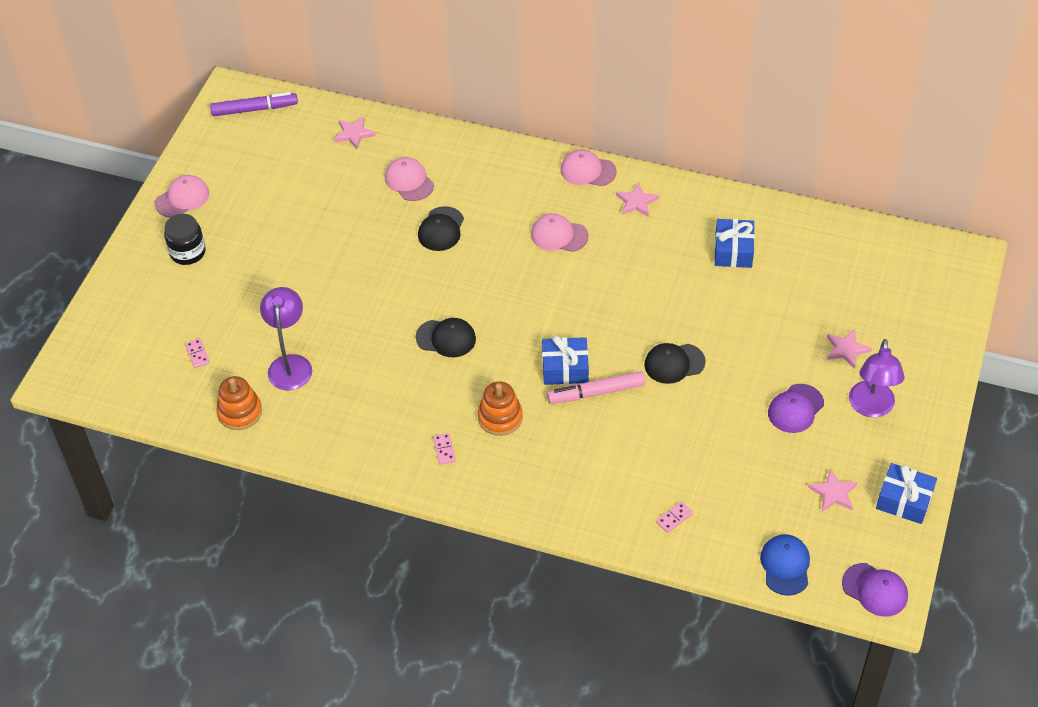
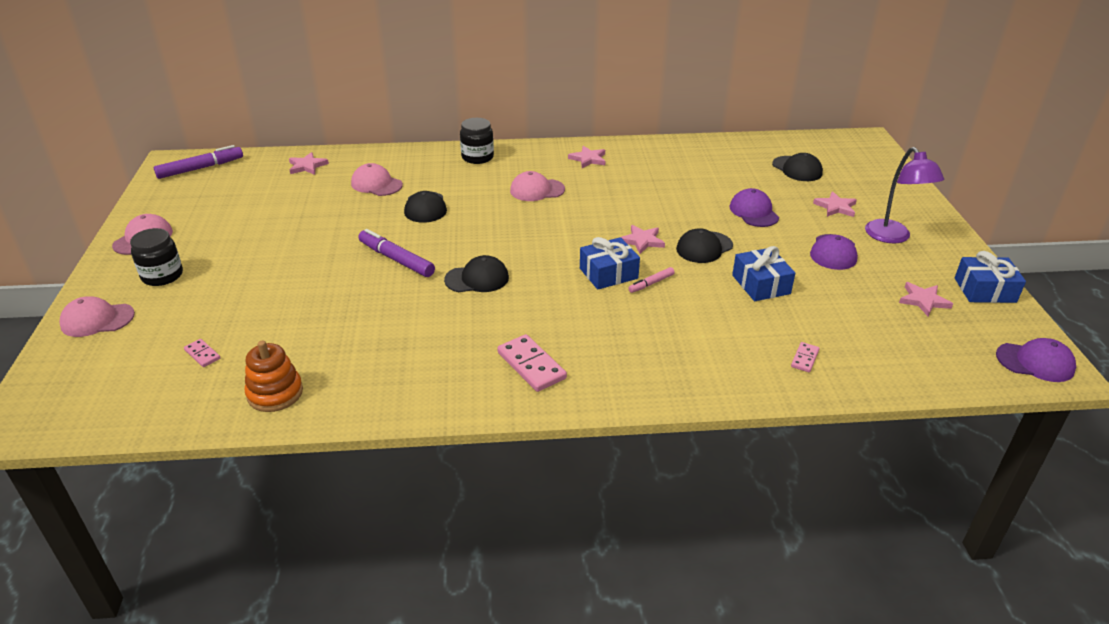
camera: 25 degrees left, 15 degrees down
(290, 364) = (318, 337): purple lamp -> none
(387, 292) = (396, 259): none -> purple marker
(444, 449) = (531, 365): pink domino -> pink domino, size x1.87
(500, 417) = (572, 325): orange stacking toy -> none
(525, 167) = (477, 157): none -> black jar
(587, 171) = (533, 150): pink cap -> pink cap (97, 320)
(596, 392) = (651, 283): pink marker -> pink marker, size x0.54
(620, 337) = (642, 241): none -> pink star
(733, 251) = (691, 170): blue gift -> blue gift (761, 284)
(756, 331) = (753, 212): none -> purple cap
(785, 565) = (940, 367): blue cap -> none
(849, 281) = (797, 169): none -> black cap

